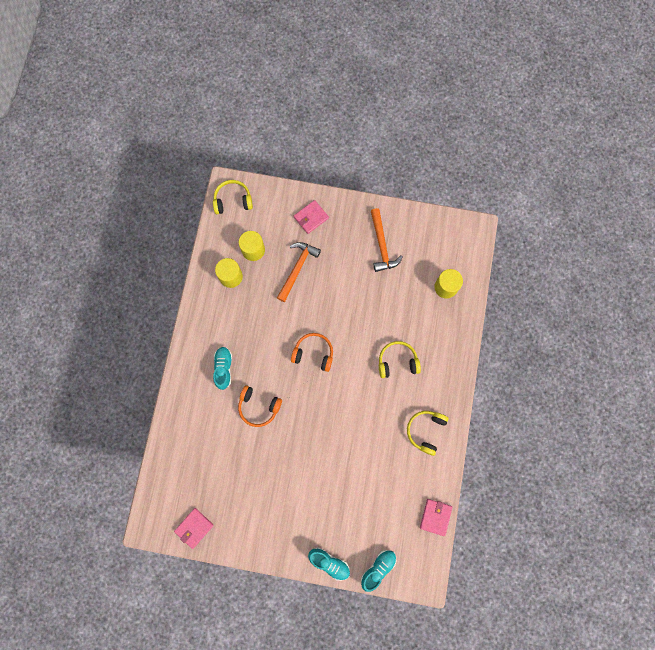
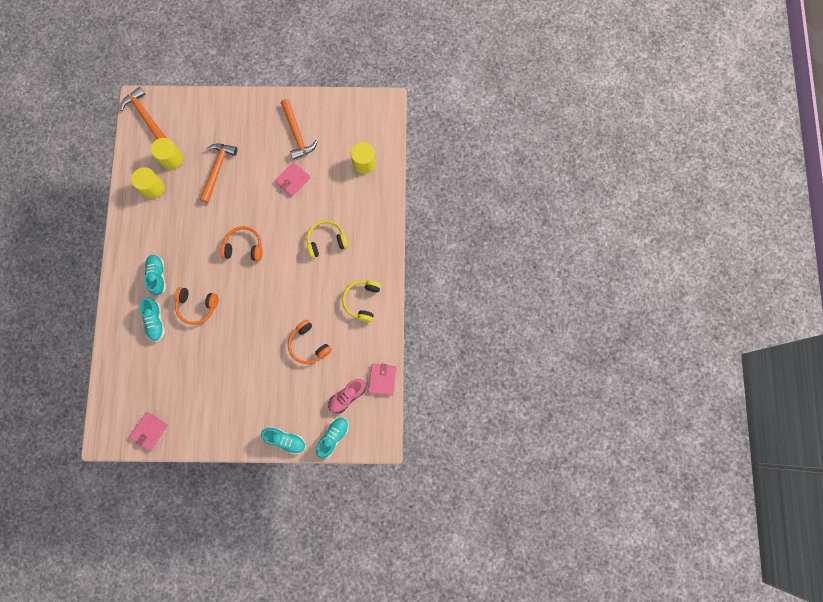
camera: 10 degrees left, 0 degrees up
(215, 415) = (155, 321): none -> turquoise shoe
(233, 200) = (145, 115): yellow headphones -> orange hammer
(311, 217) = (224, 119): pink wallet -> pink wallet (292, 180)
(365, 467) = (308, 345): none -> orange headphones
(397, 528) = (347, 396): none -> pink shoe

